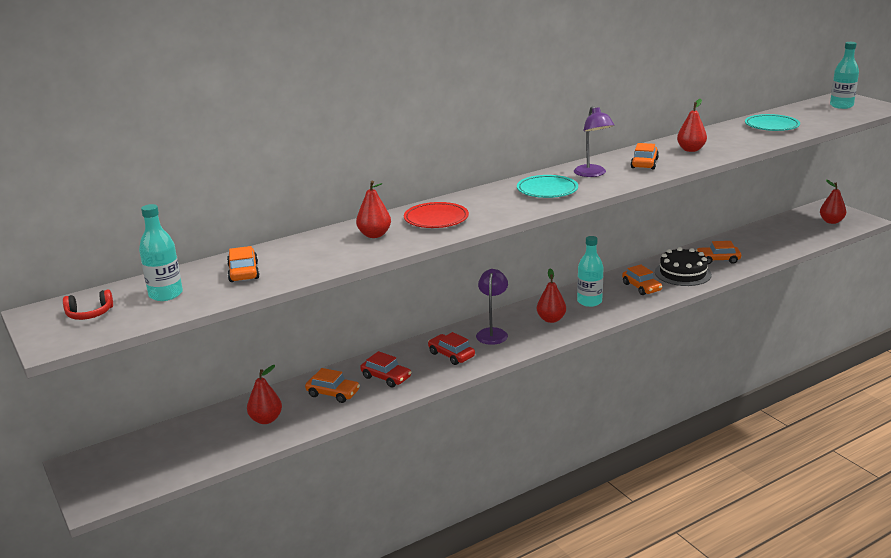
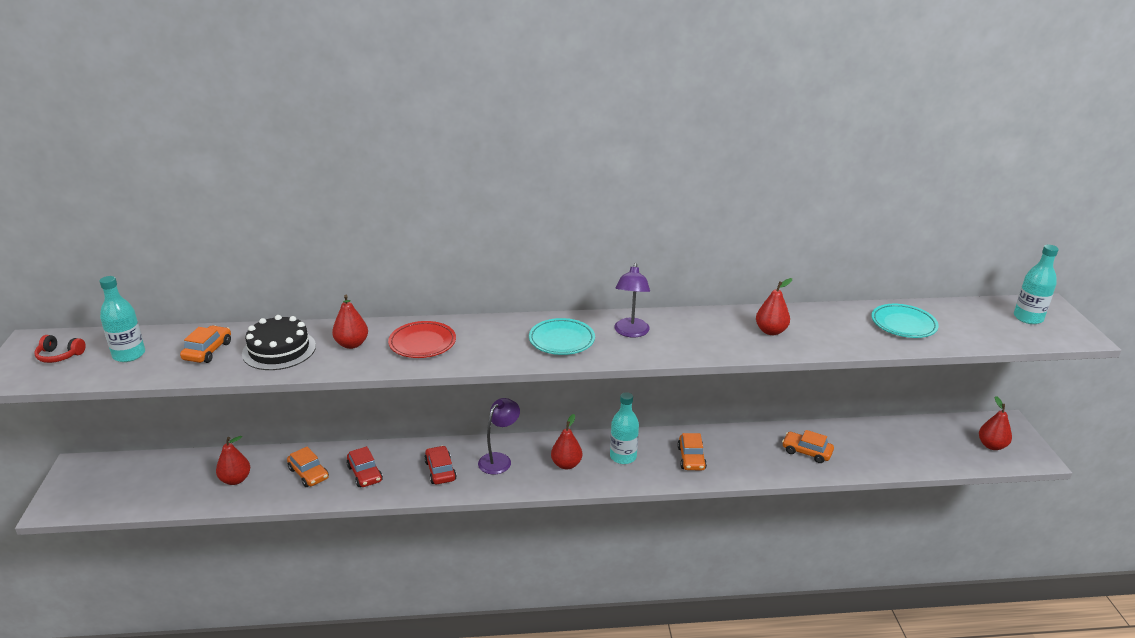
camera: 25 degrees right, 5 degrees up
(644, 163) = (699, 335): orange car -> none
(682, 273) = (751, 456): black cake -> black cake (279, 350)

